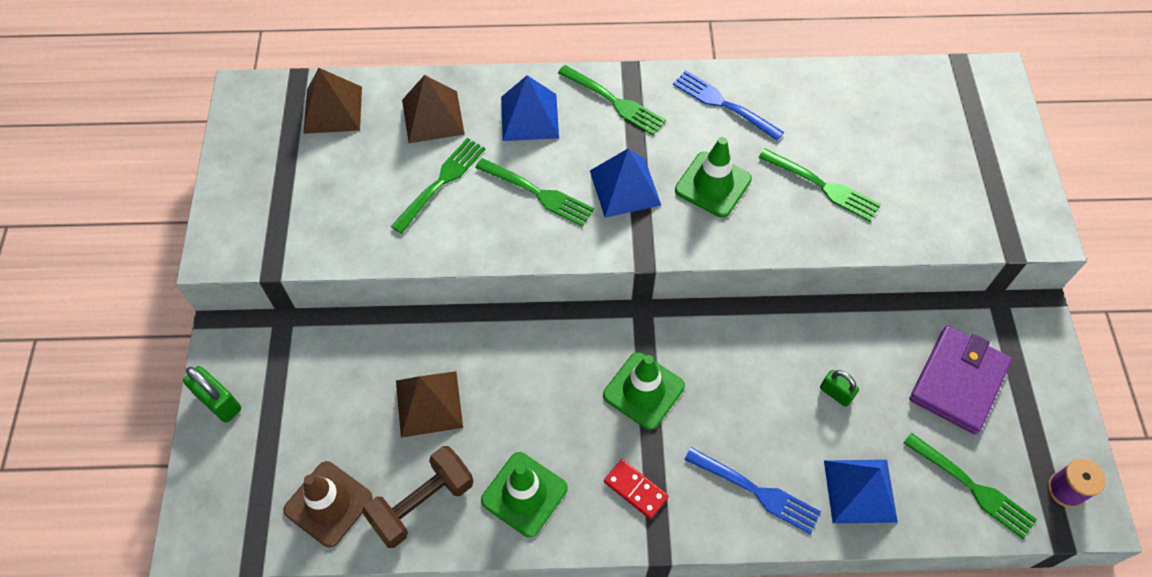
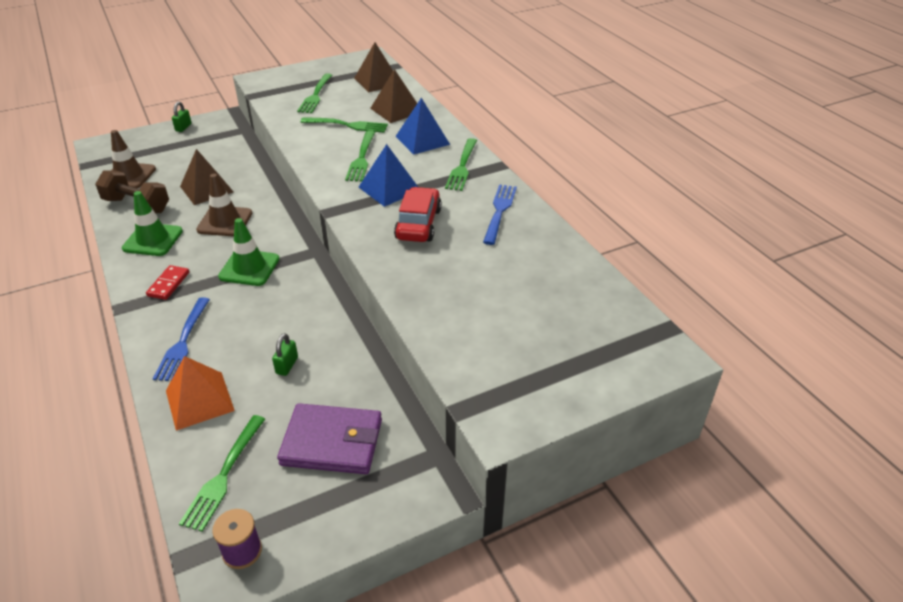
camera: 65 degrees right, 20 degrees down
(219, 402) = (183, 127): green padlock -> green padlock, size x0.66
(525, 397) = (225, 221): none -> brown traffic cone
(713, 185) = (418, 224): green traffic cone -> red car
(821, 186) = (455, 276): green fork -> green fork (315, 95)
(860, 491) = (199, 400): blue pyramid -> orange pyramid

